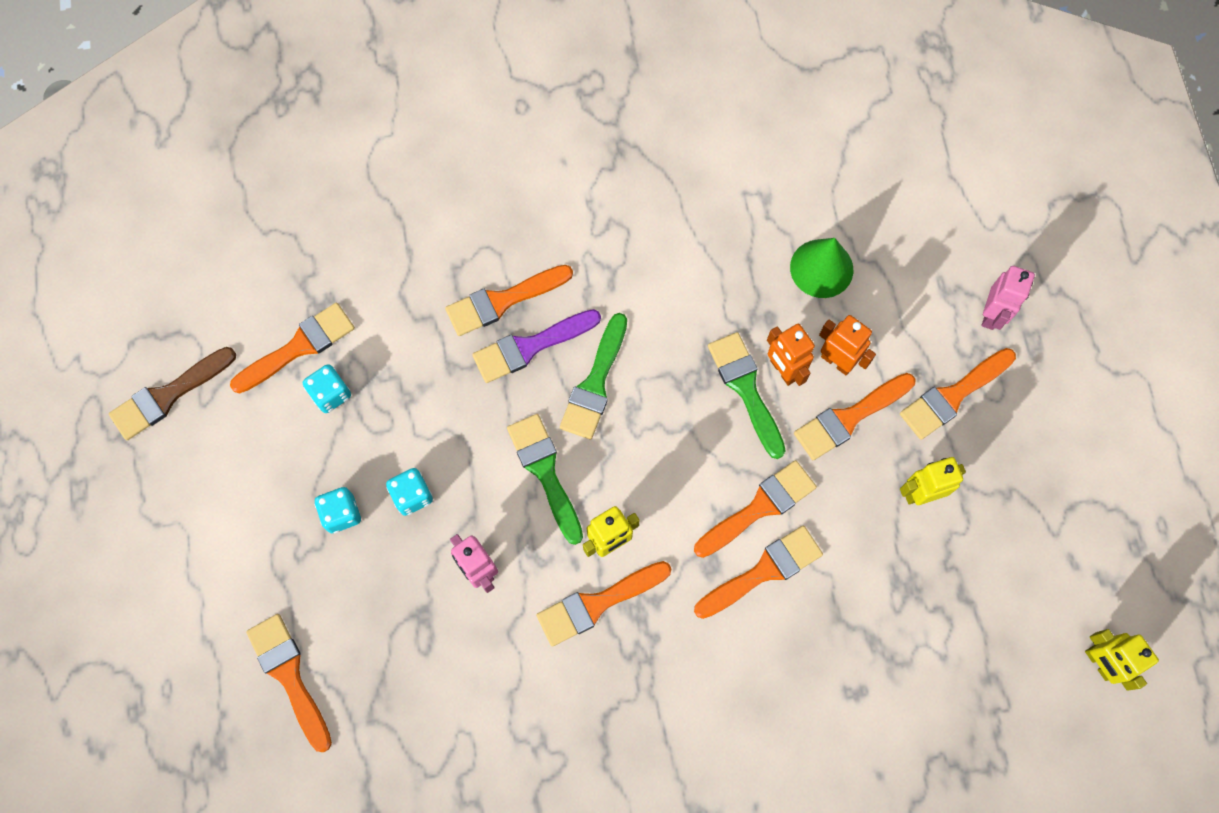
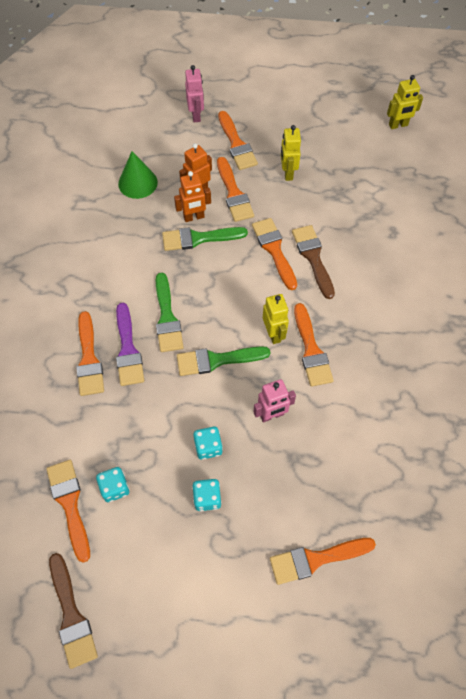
camera: 75 degrees left, 10 degrees down
(595, 383) = (167, 317): green brush -> green brush turned 45 degrees clockwise
(763, 571) = (313, 257): orange brush -> brown brush
(992, 314) = (196, 115): pink robot -> pink robot turned 45 degrees clockwise

